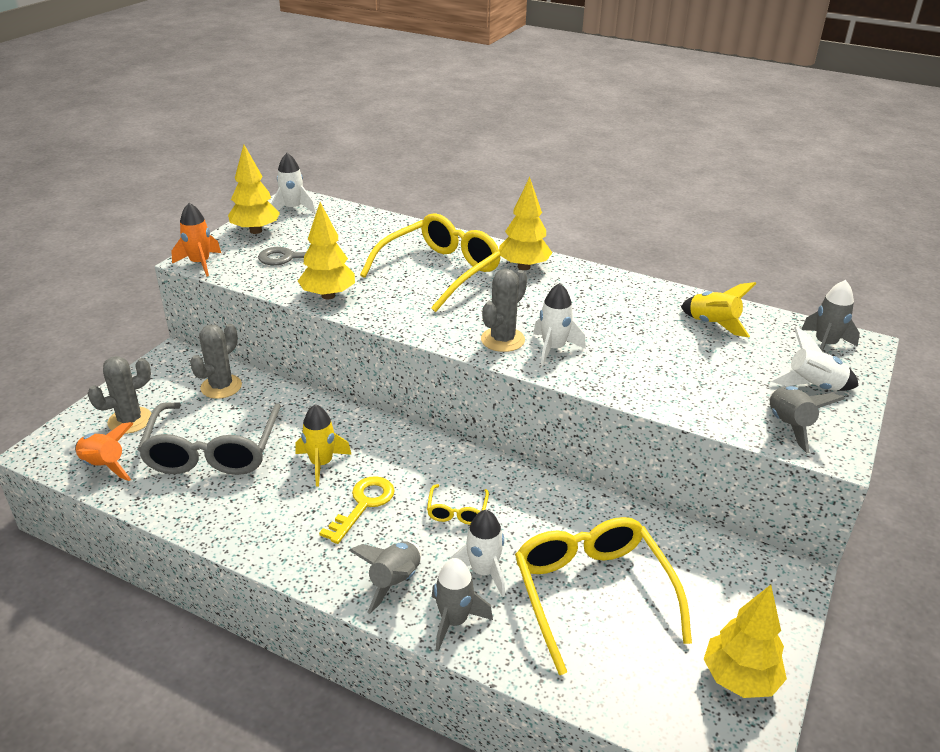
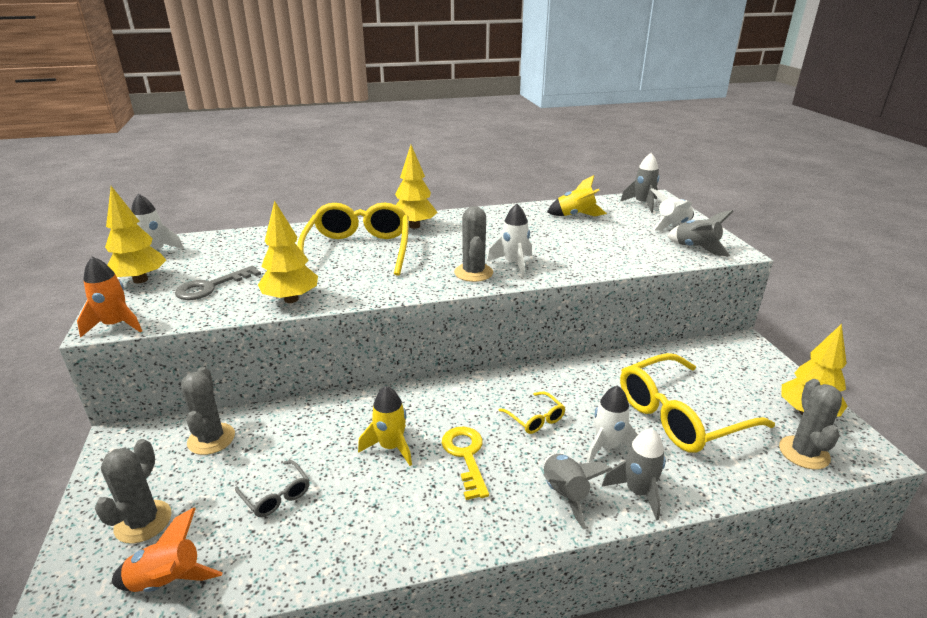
camera: 40 degrees left, 5 degrees down
(213, 452) = (277, 496): grey glasses -> grey glasses, size x0.44
(591, 592) = (679, 416): yellow glasses -> yellow glasses turned 60 degrees counterclockwise
(666, 705) = (804, 453): none -> grey cactus

